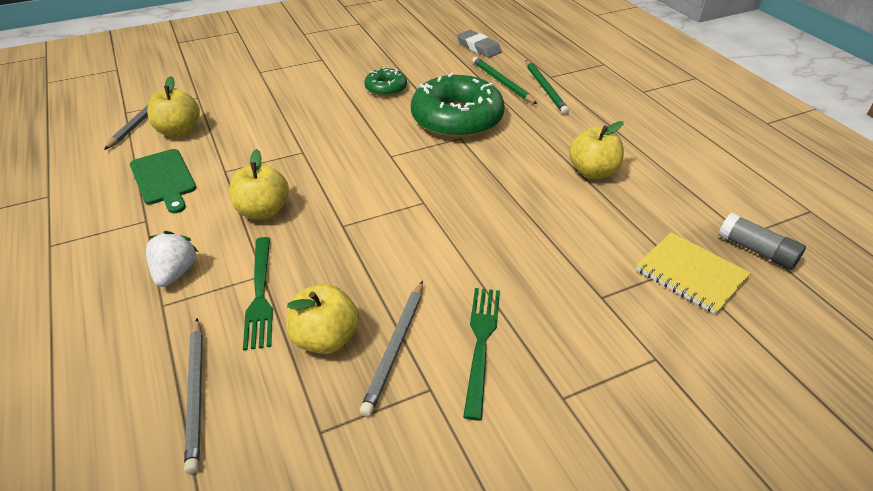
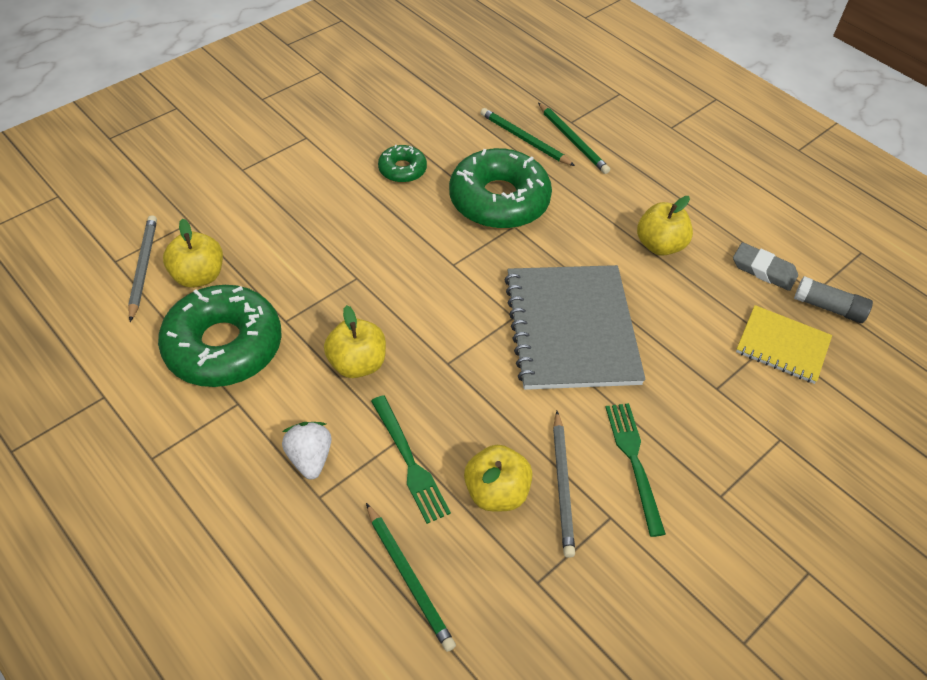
camera: 20 degrees left, 10 degrees up
(164, 179) = (224, 346): green cutting board -> green donut
(196, 394) = (409, 578): grey pencil -> green pencil
(473, 220) = (571, 329): none -> grey notebook
(479, 47) = (477, 89): grey eraser -> grey eraser (763, 270)

